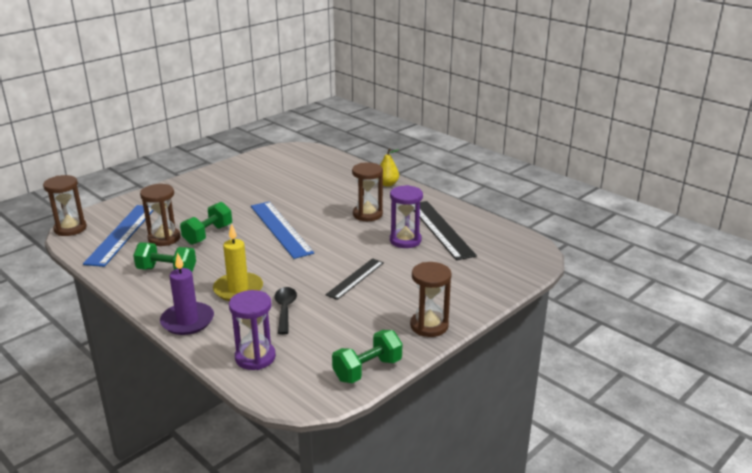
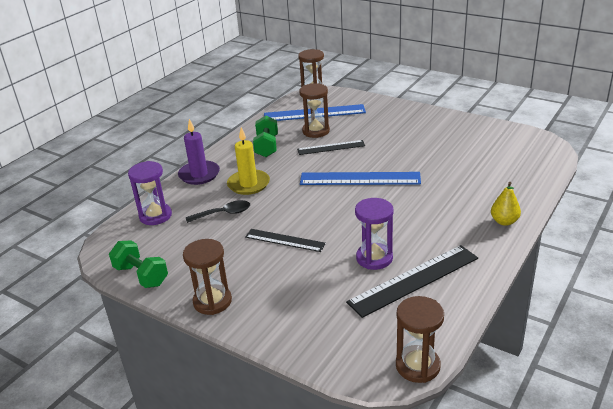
camera: 80 degrees right, 5 degrees up
(208, 235) = (331, 147): green dumbbell -> black ruler
(280, 229) = (360, 179): blue ruler -> blue ruler turned 45 degrees clockwise
(367, 214) = (419, 222): brown hourglass -> brown hourglass (417, 366)

